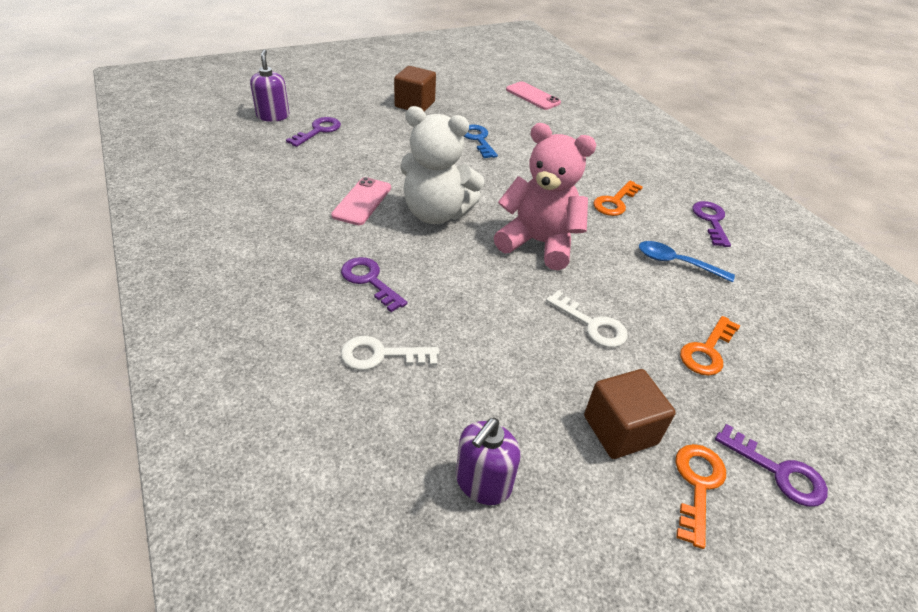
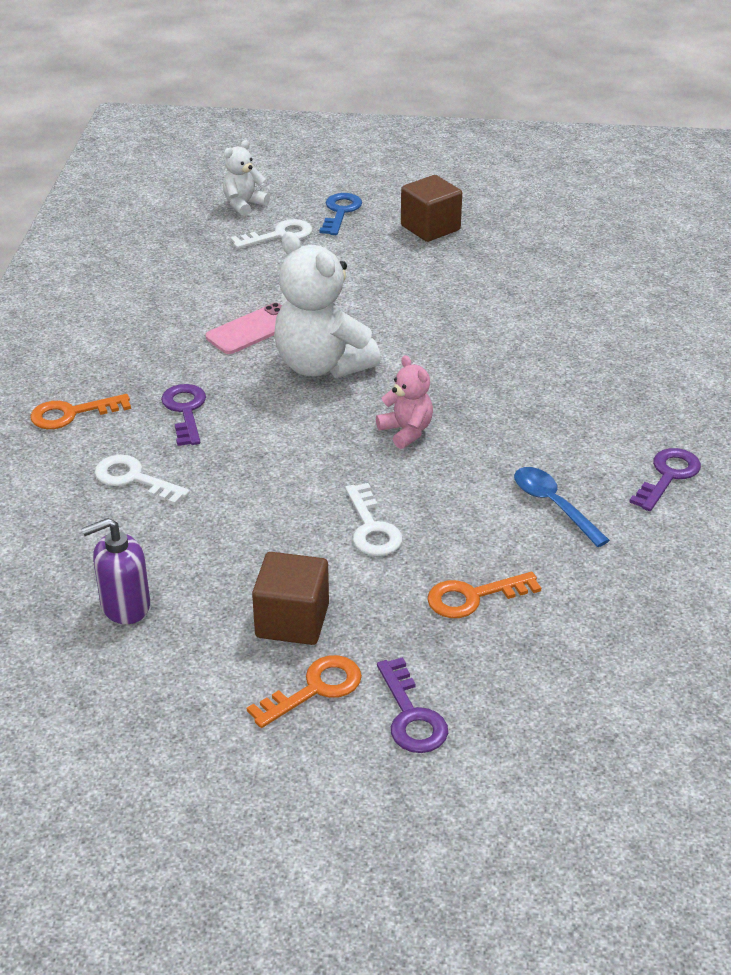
camera: 35 degrees right, 5 degrees down
(273, 116) = (244, 205): purple soap dispenser -> white teddy bear
(318, 131) = (279, 235): purple key -> white key
(478, 139) = (465, 293): blue key -> blue key (340, 212)
(532, 96) = (611, 252): pink phone -> none
(539, 243) = (406, 431): pink teddy bear -> pink teddy bear, size x0.52
(615, 202) = (561, 416): orange key -> orange key (72, 414)

